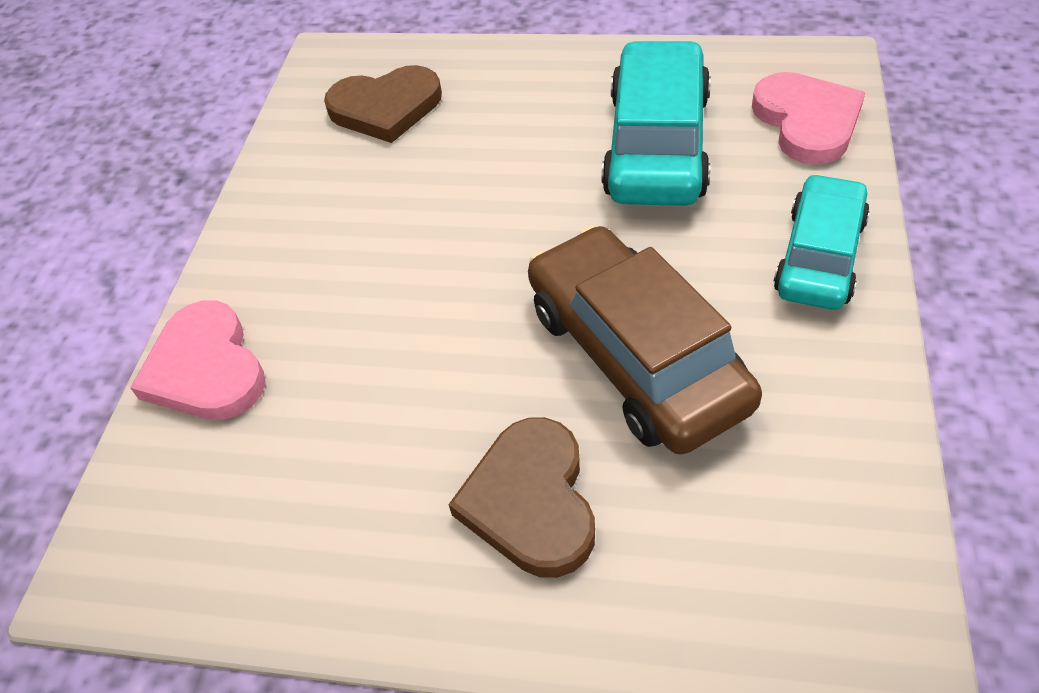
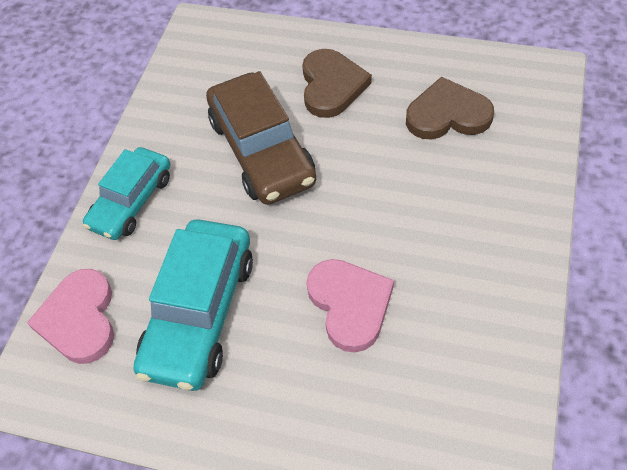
camera: 175 degrees left, 5 degrees up
(206, 368) = (526, 168): pink heart -> pink heart (350, 304)
(385, 108) = (427, 399): brown heart -> brown heart (447, 114)

